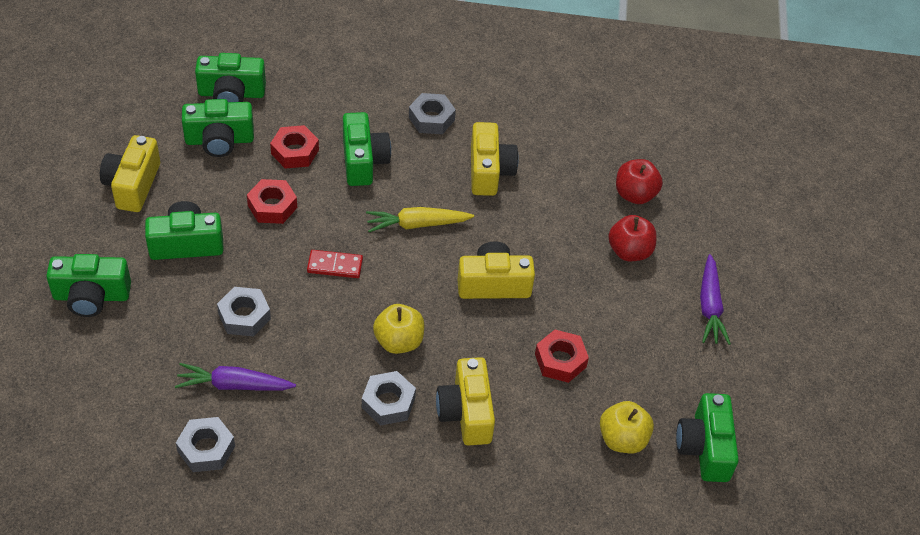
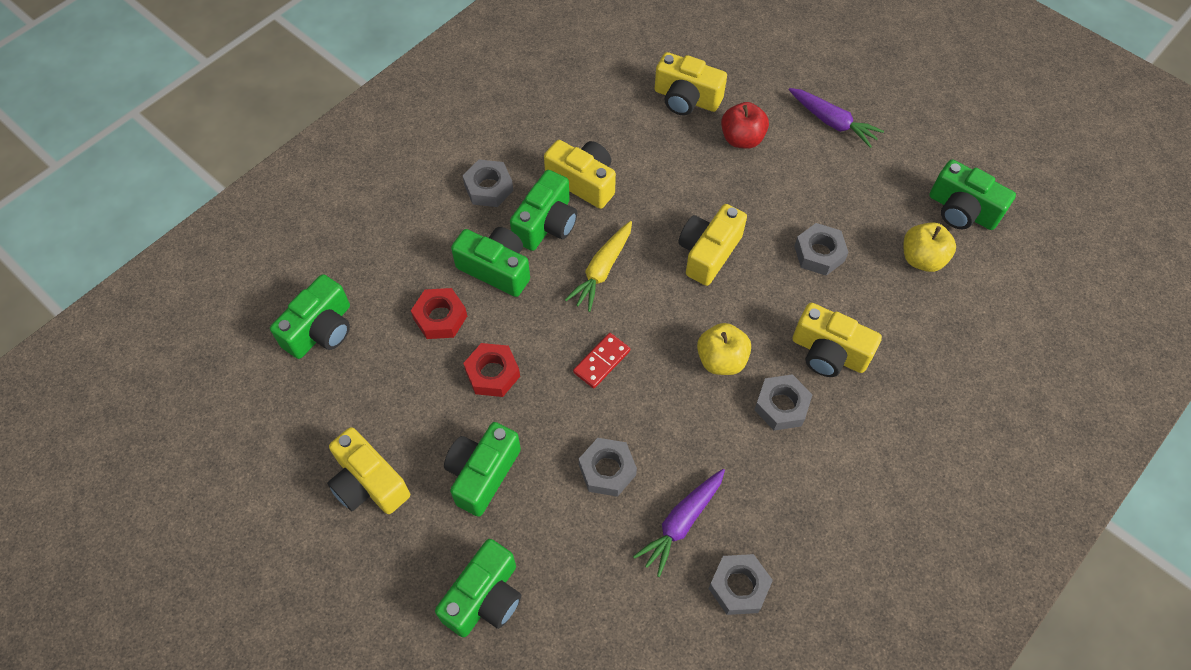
camera: 50 degrees left, 10 degrees up
(219, 140) = (373, 373): green camera -> green camera (546, 224)
(560, 360) = (819, 253): red nut -> grey nut
(635, 194) = (686, 98): red apple -> yellow camera

